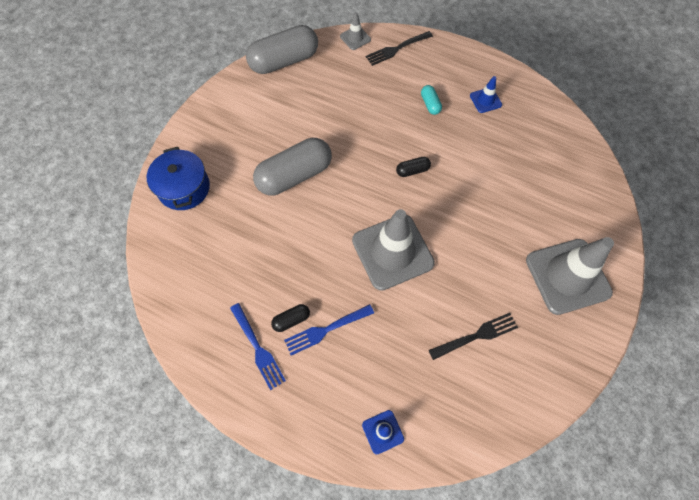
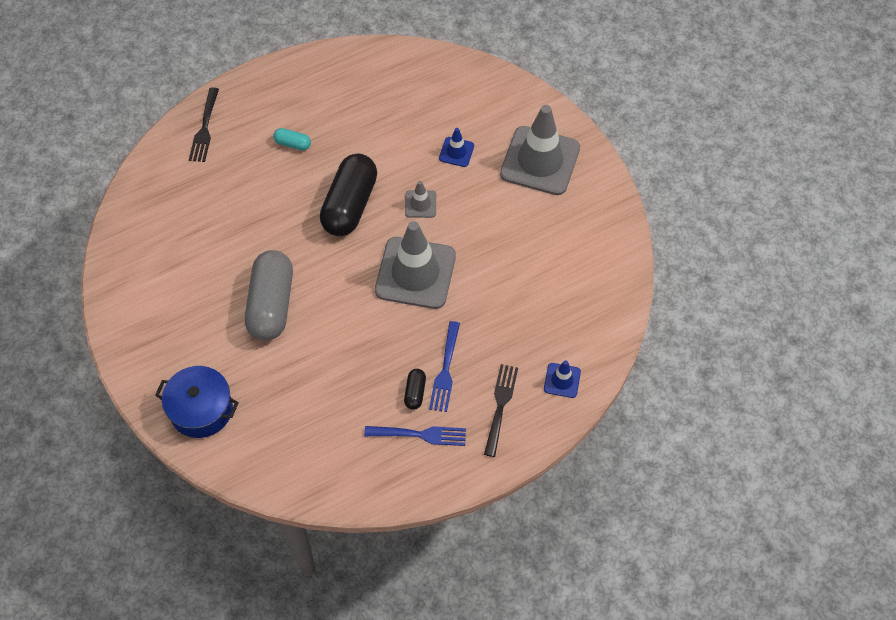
camera: 55 degrees left, 5 degrees down
(284, 61) = (127, 234): grey capsule -> none
(355, 38) = (157, 154): grey traffic cone -> grey traffic cone (420, 204)
(412, 170) = (349, 205): black capsule -> black capsule, size x2.31
(476, 336) = (537, 261): black fork -> black fork (500, 407)
(485, 100) = (328, 98): blue traffic cone -> blue traffic cone (456, 152)

